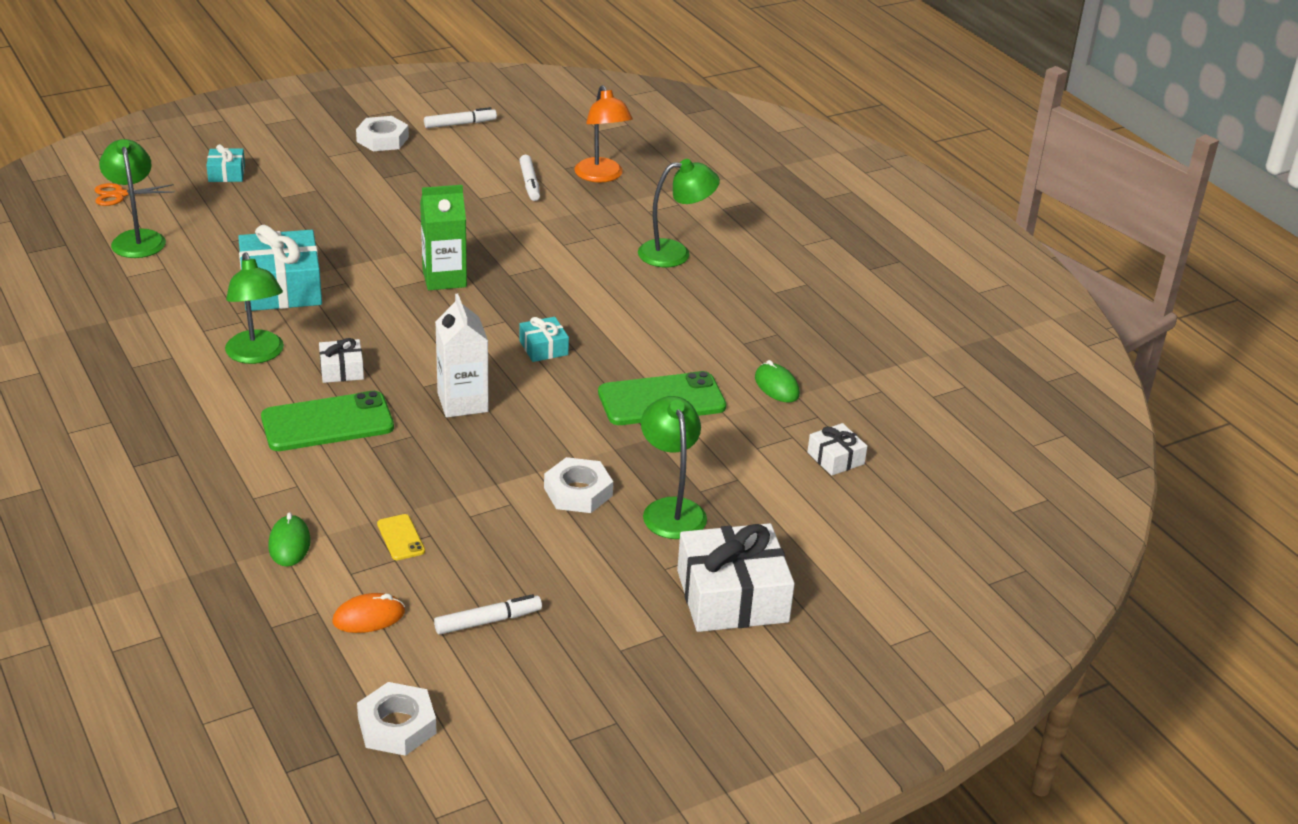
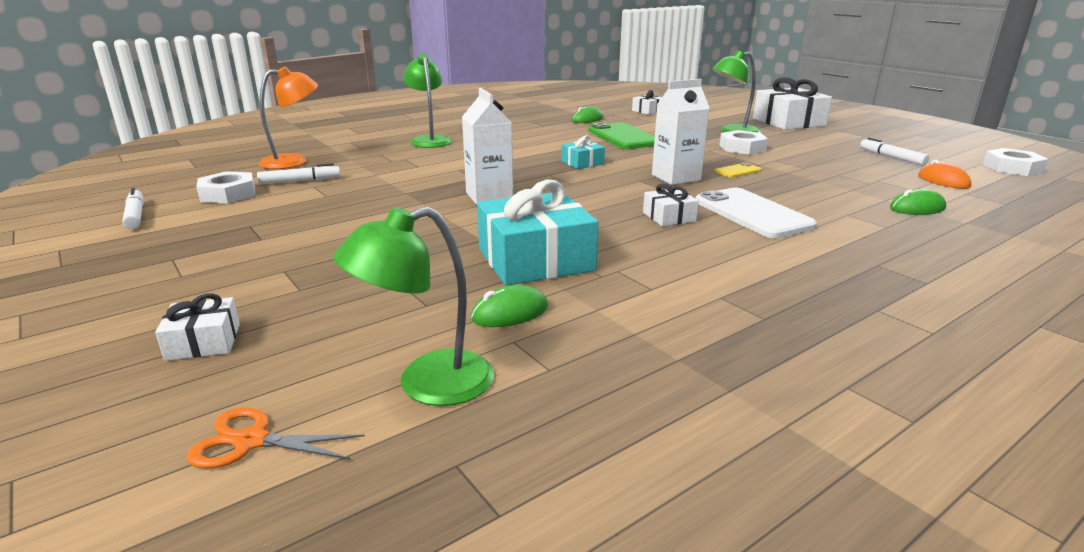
camera: 95 degrees left, 10 degrees down
(120, 195) = (251, 441): orange scissors -> orange scissors turned 120 degrees clockwise
(201, 269) = (510, 313): none -> green mouse
(226, 173) = (203, 342): turquoise gift -> white gift
(257, 355) = (676, 253): green lamp -> none
(327, 423) = (752, 213): green phone -> white phone
(382, 139) = (150, 249): white nut -> white nut (228, 194)
(401, 538) = (854, 180): yellow phone -> yellow phone (738, 171)
(444, 278) = (489, 196): green carton -> white carton

